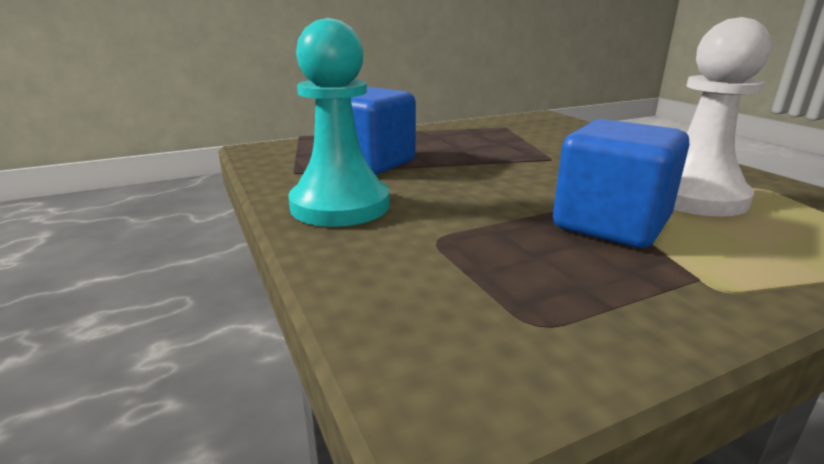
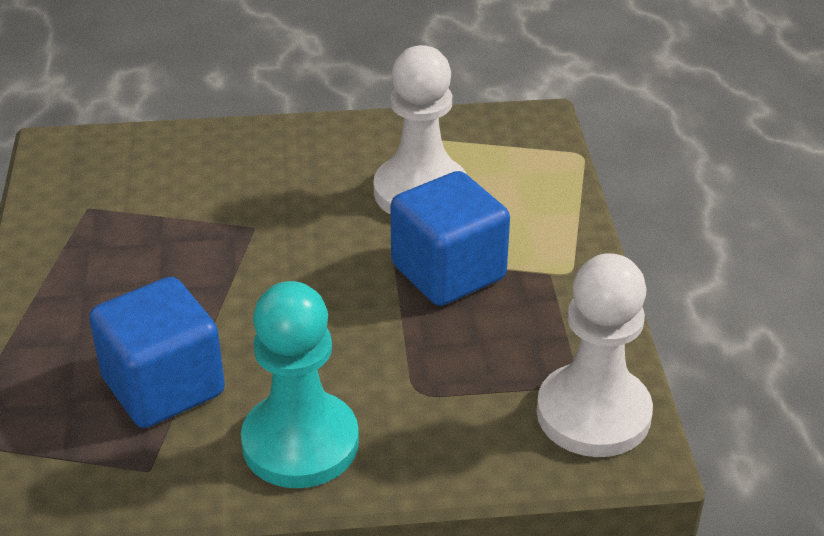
camera: 70 degrees left, 15 degrees up
(490, 351) = (593, 414): none -> white pawn

